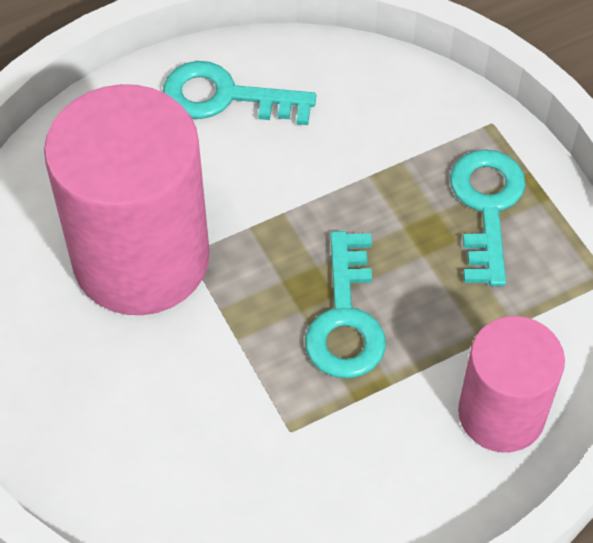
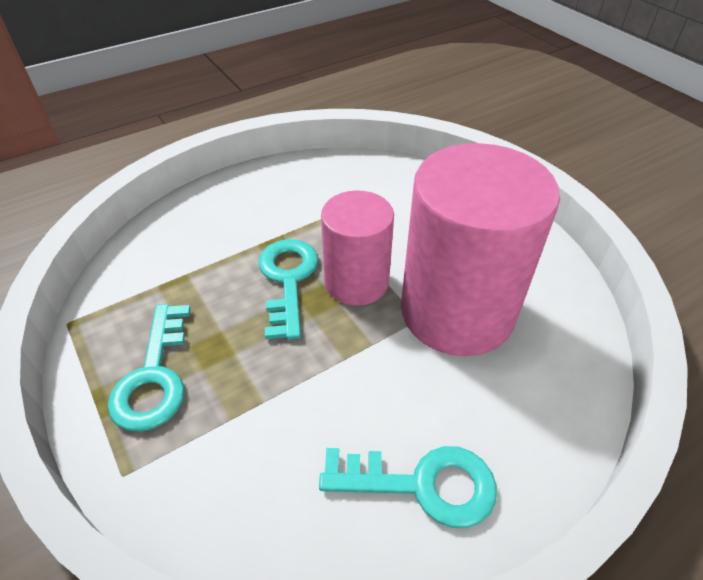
camera: 175 degrees right, 10 degrees down
(501, 413) = (183, 232): pink cylinder -> pink cylinder (356, 282)

